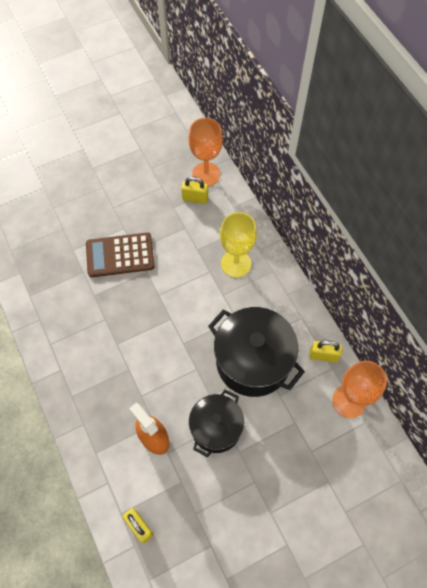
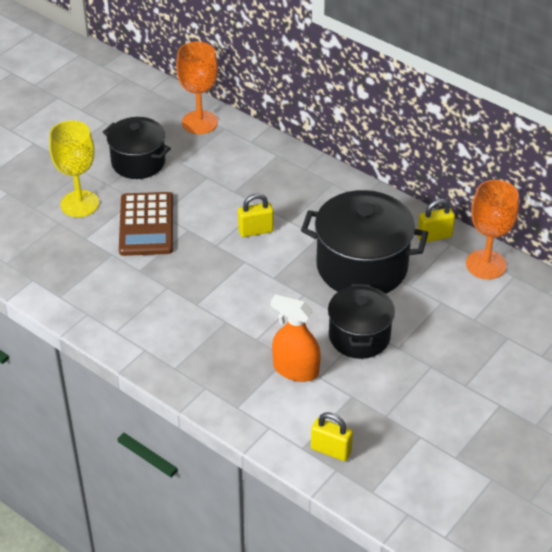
camera: 25 degrees left, 20 degrees down
(120, 255) = (146, 225): brown calculator -> brown calculator turned 60 degrees counterclockwise
(144, 195) = (138, 162): none -> black pot
(195, 198) = (201, 147): yellow padlock -> yellow padlock (255, 231)
(236, 263) = (287, 189): yellow goblet -> yellow goblet (79, 204)

